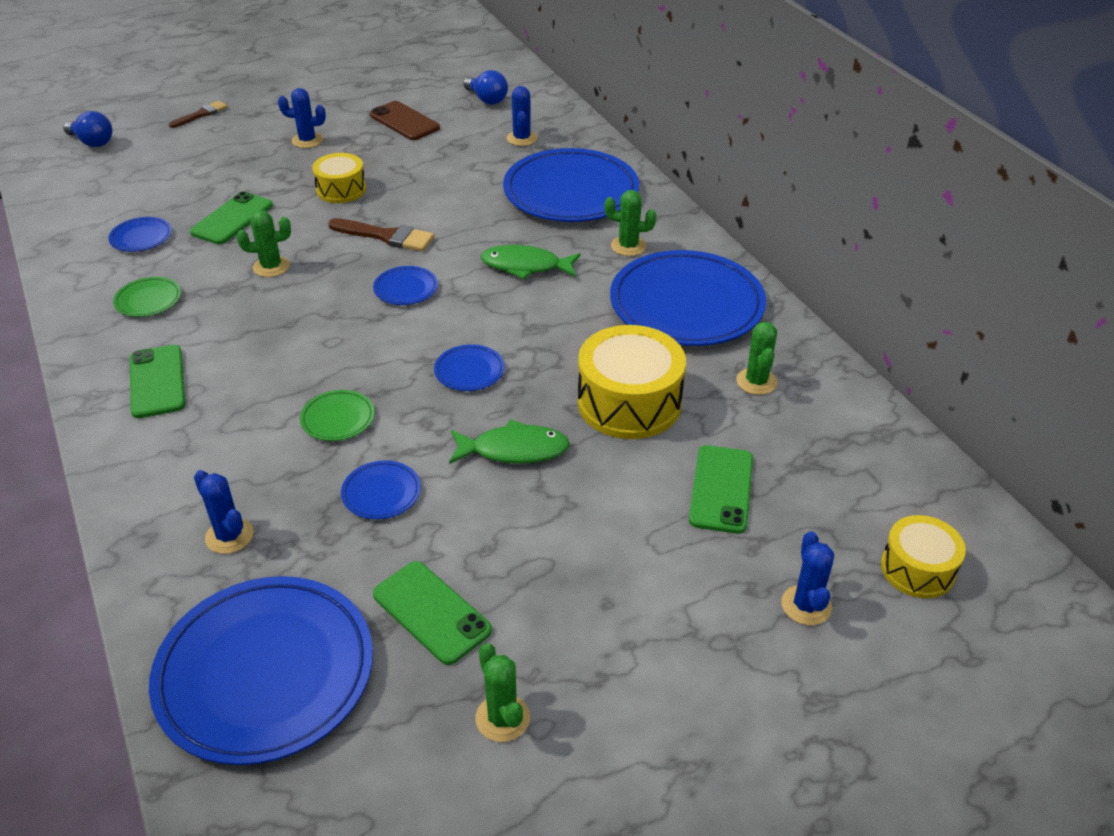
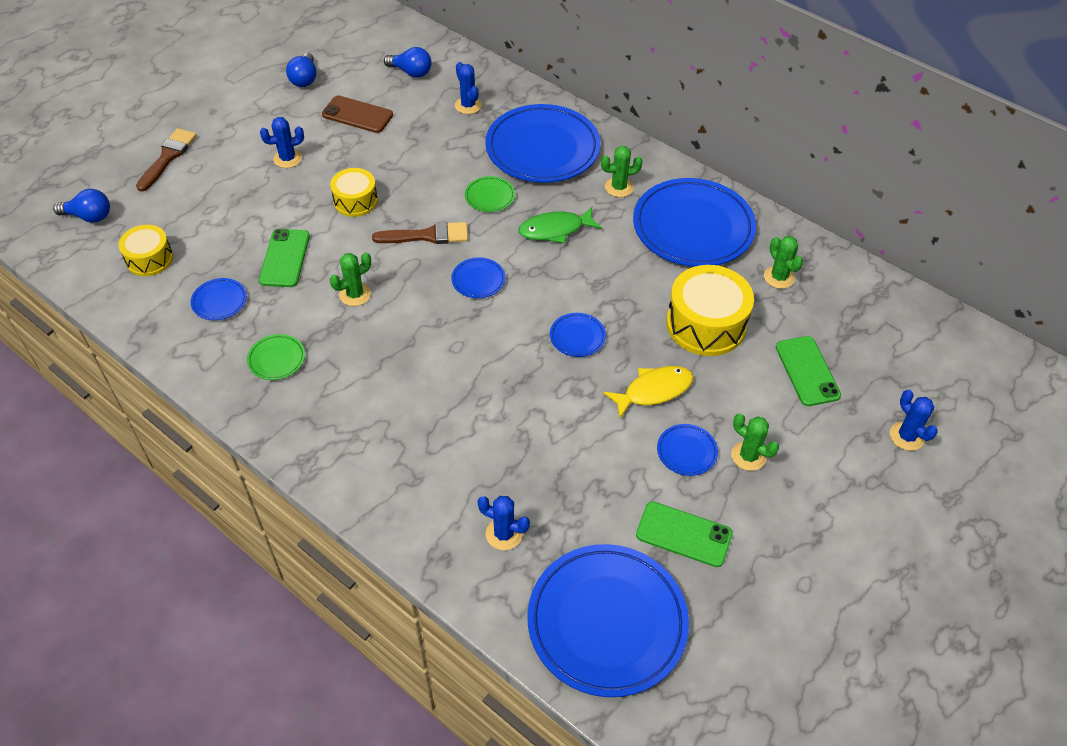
camera: 25 degrees left, 10 degrees up
(157, 382) = (346, 430): green phone -> none
(201, 114) = (168, 157): brown brush -> brown brush, size x1.52
(338, 418) = (510, 411): green plate -> green plate (489, 196)
(379, 83) = (304, 79): none -> blue light bulb
(381, 493) = (586, 459): blue plate -> blue plate (686, 451)
(502, 718) = (777, 588): green cactus -> green cactus (748, 456)
(514, 450) = (653, 391): green fish -> yellow fish
(917, 569) = (955, 385): yellow drum -> yellow drum (149, 259)

